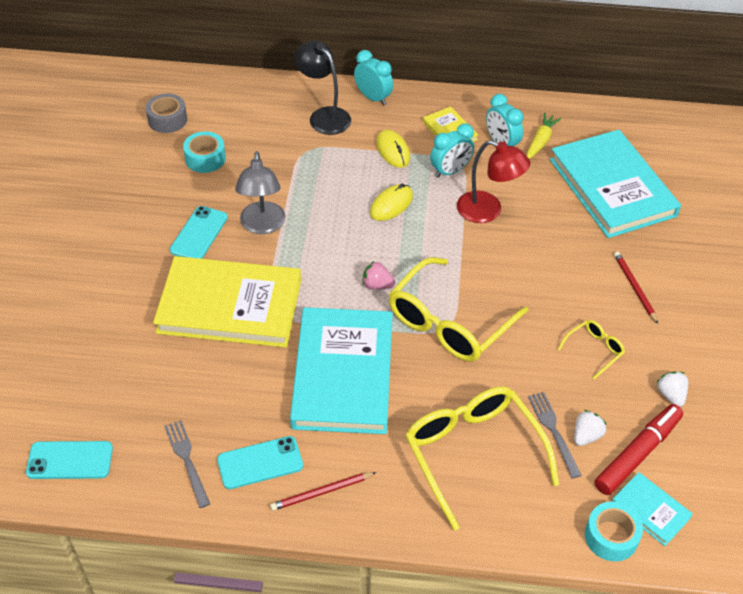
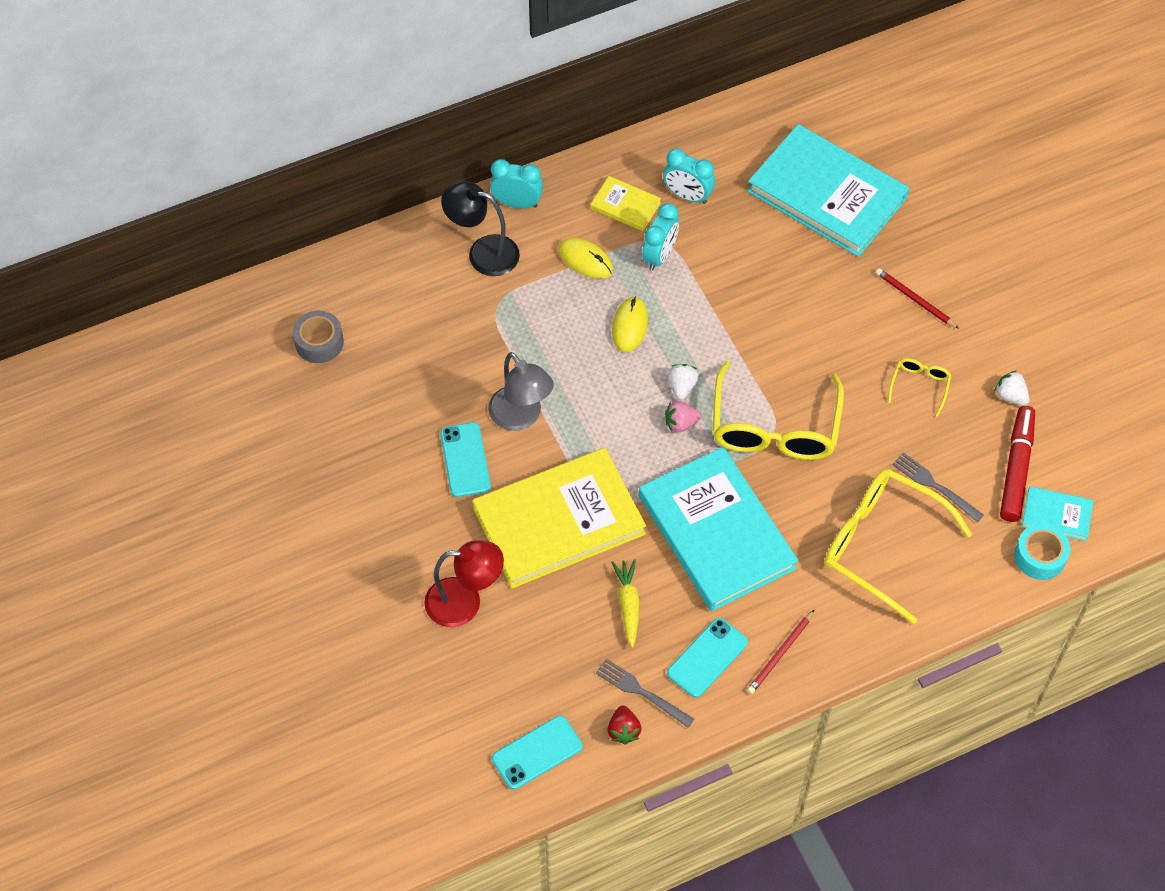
camera: 30 degrees left, 10 degrees up
(148, 481) = (623, 730): none -> red strawberry
(205, 158) = (399, 369): turquoise tape -> none
(488, 211) = (727, 284): red lamp -> red lamp (465, 602)
(540, 141) = (724, 172): yellow carrot -> yellow carrot (628, 605)
(586, 436) = (964, 475): white strawberry -> white strawberry (682, 387)

